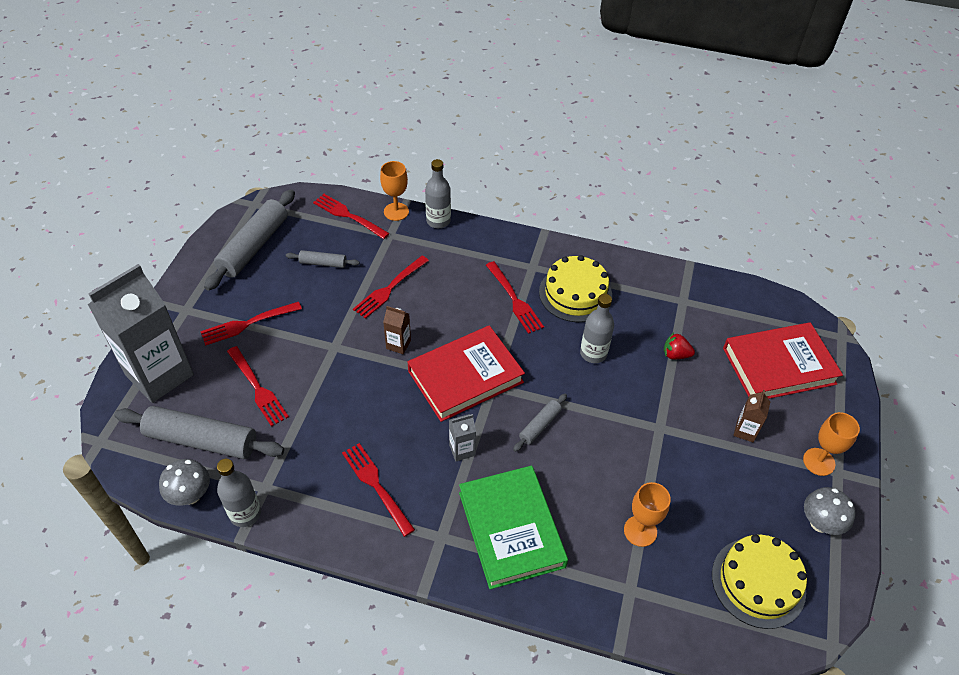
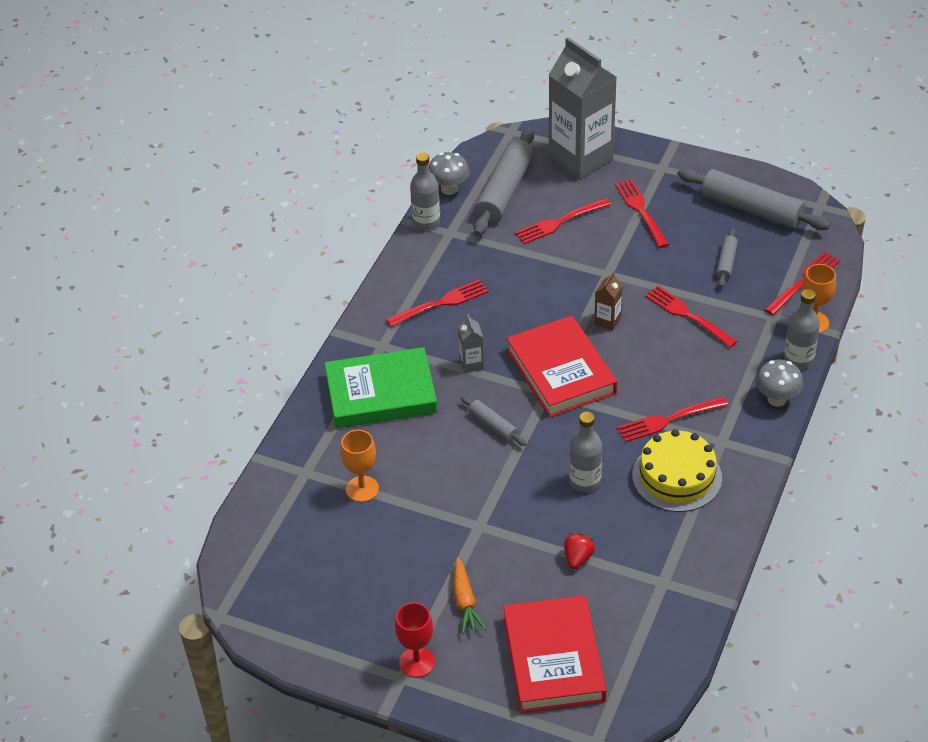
camera: 100 degrees right, 5 degrees down
(745, 431) = (465, 602): brown carton -> orange carrot
(758, 582) = (292, 572): yellow cake -> none
(819, 462) = (417, 662): orange goblet -> red goblet
(819, 523) = (344, 642): grey mushroom -> grey mushroom (777, 399)

